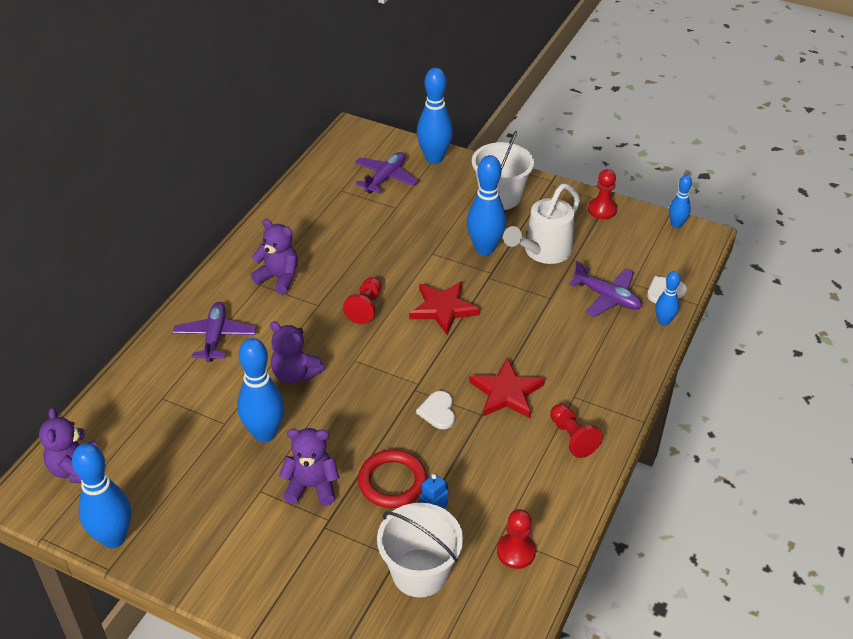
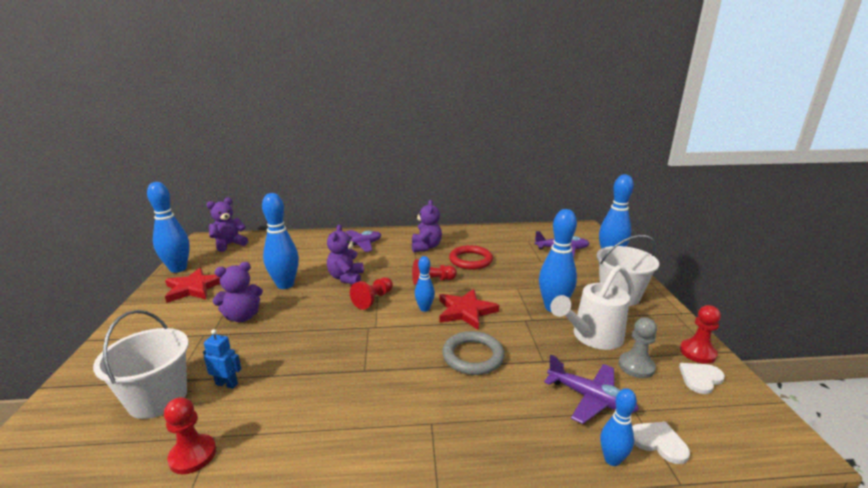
camera: 60 degrees right, 20 degrees down
(311, 486) = (242, 317): purple teddy bear -> purple teddy bear turned 90 degrees clockwise
(392, 482) = (261, 349): red ring -> red ring (470, 260)
(438, 411) = (351, 346): white heart -> white heart (700, 378)
(506, 392) = (401, 375): red star -> red star (194, 288)
(514, 336) = (473, 356): none -> grey ring
(543, 252) = (592, 337): white watering can -> white watering can turned 45 degrees counterclockwise
(572, 437) = (372, 443): red pawn -> red pawn (373, 300)
(593, 252) = (636, 366): none -> grey pawn
(607, 297) = (590, 398): purple plane -> purple plane turned 60 degrees counterclockwise
(676, 225) = (769, 414): blue bowling pin -> blue bowling pin (424, 309)

